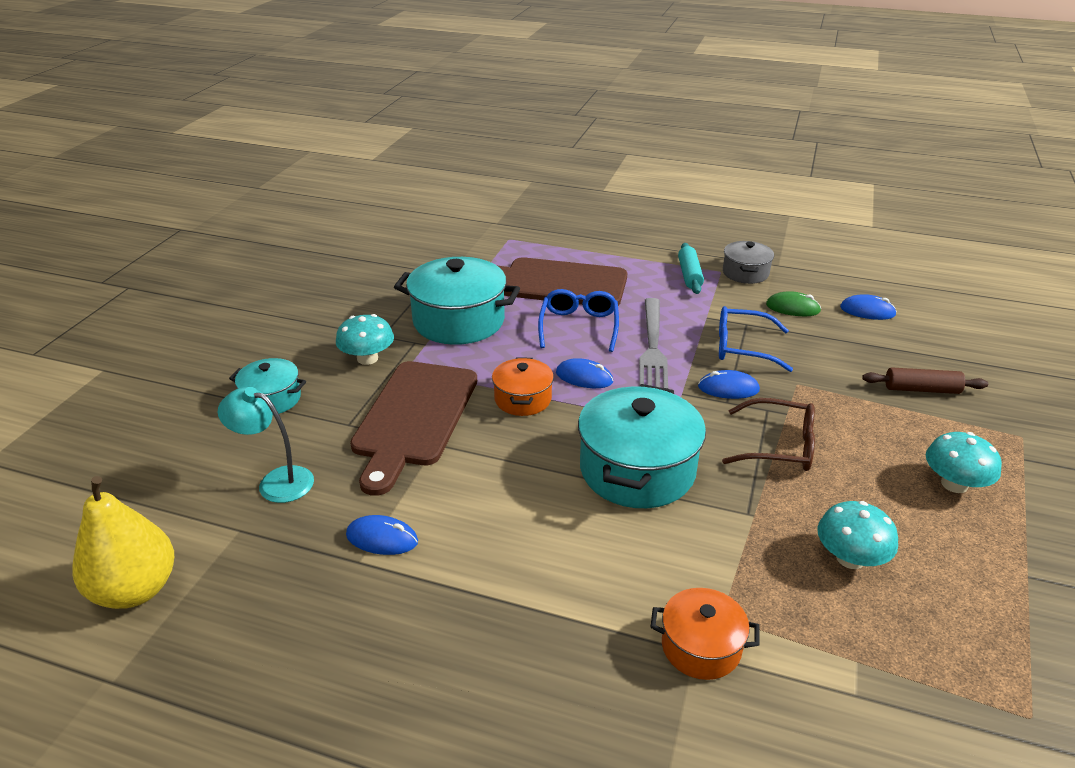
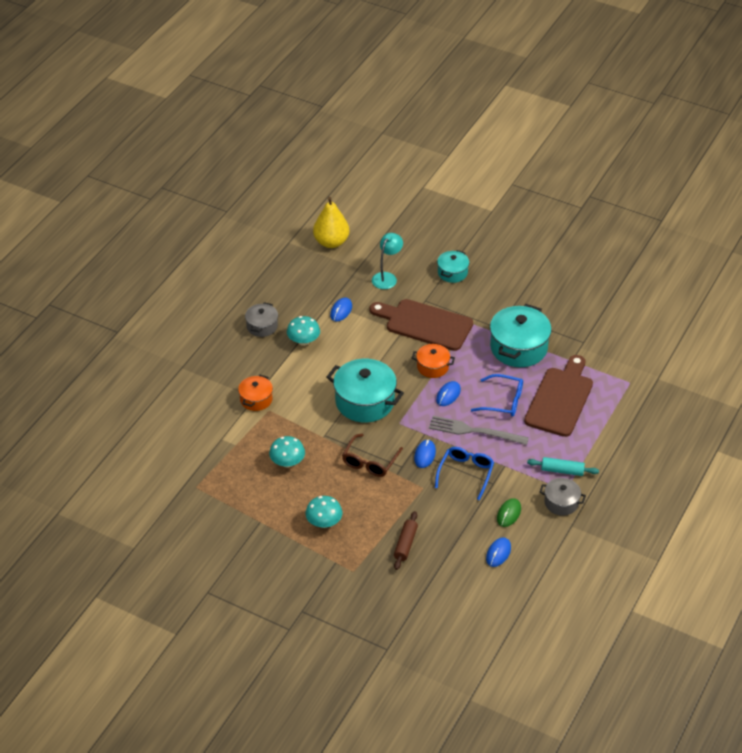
camera: 100 degrees right, 10 degrees up
(367, 358) = (484, 308): turquoise mushroom -> turquoise mushroom (303, 341)
(447, 682) = (262, 326): none -> grey pot

